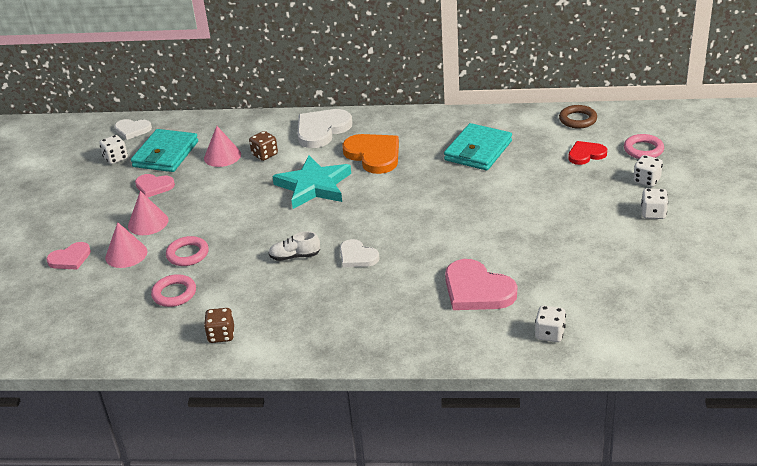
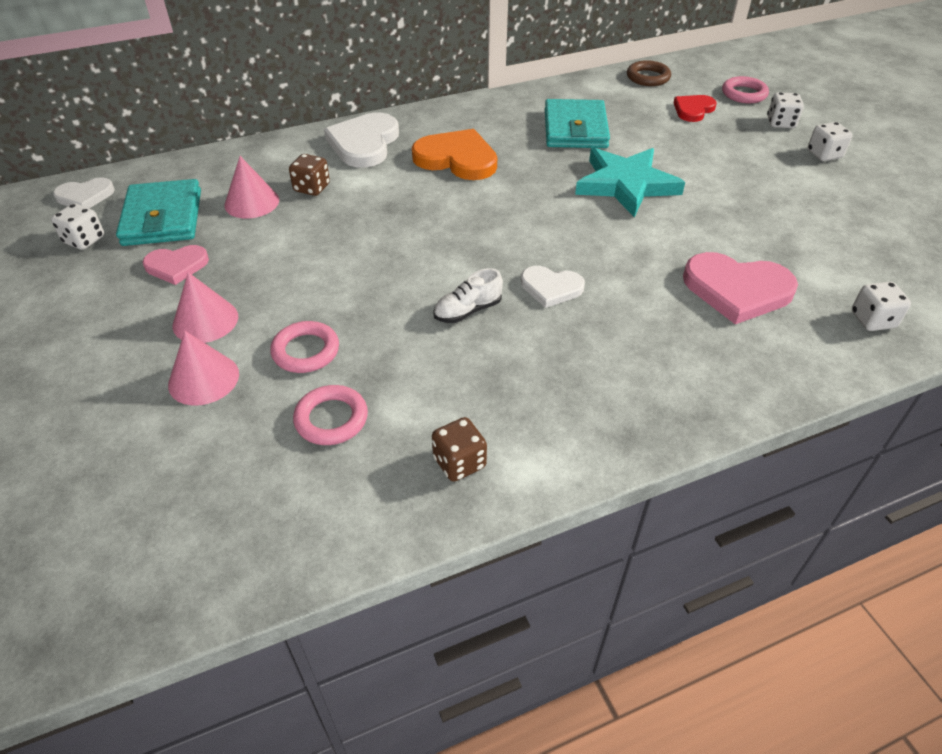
camera: 30 degrees left, 10 degrees up
(70, 258) = (107, 413): pink heart -> none
(314, 186) = (413, 212): turquoise star -> turquoise star (626, 185)

